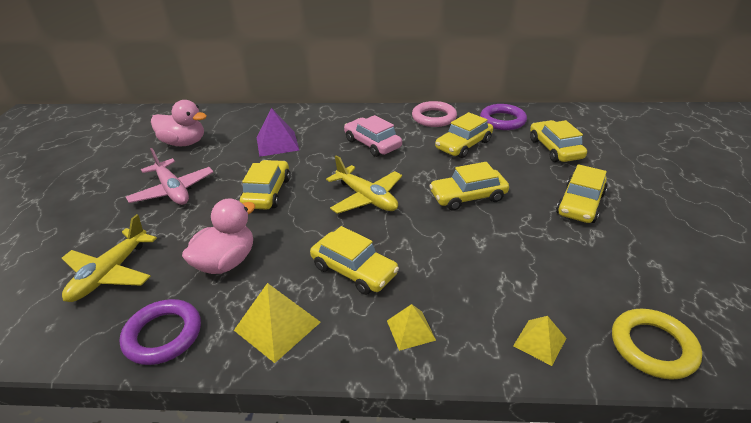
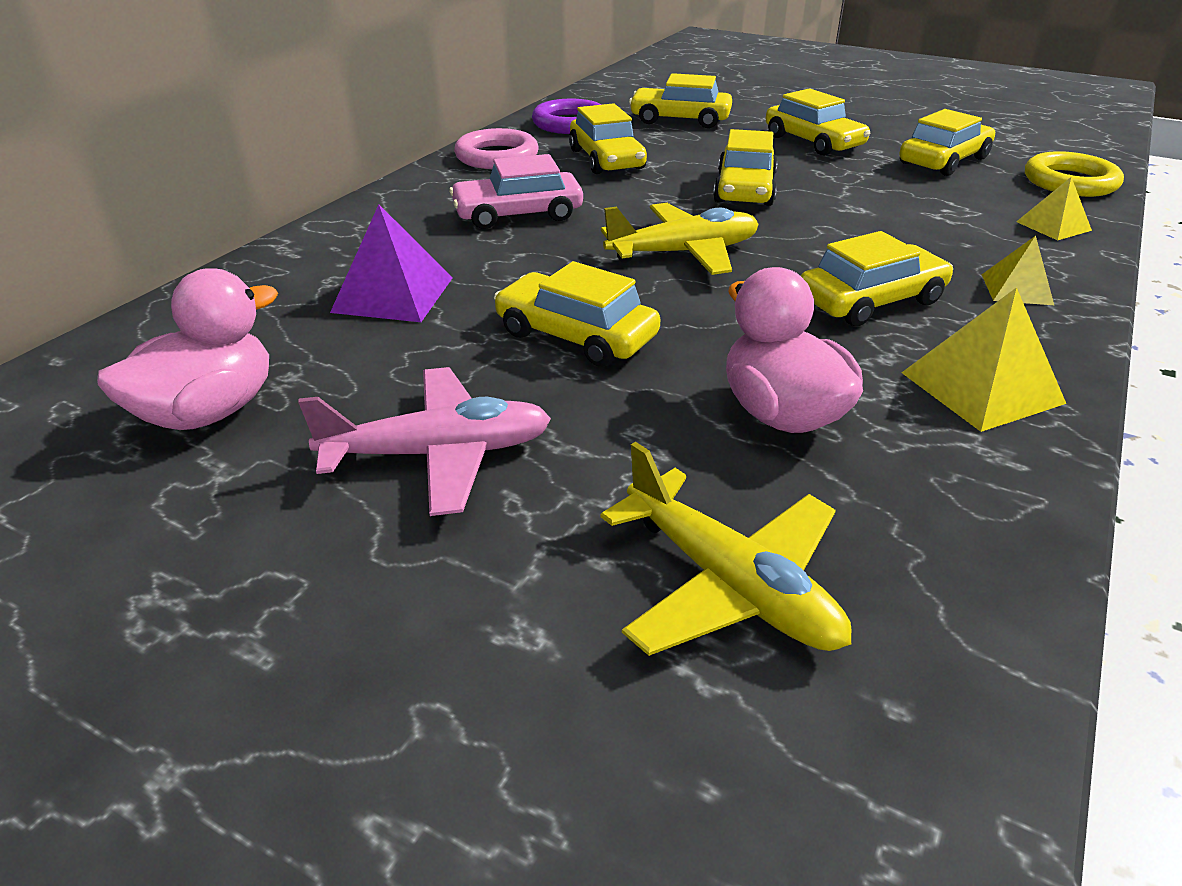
camera: 65 degrees left, 0 degrees up
(163, 335) = (974, 515): purple ring -> none
(616, 268) = (943, 161): none -> yellow car

